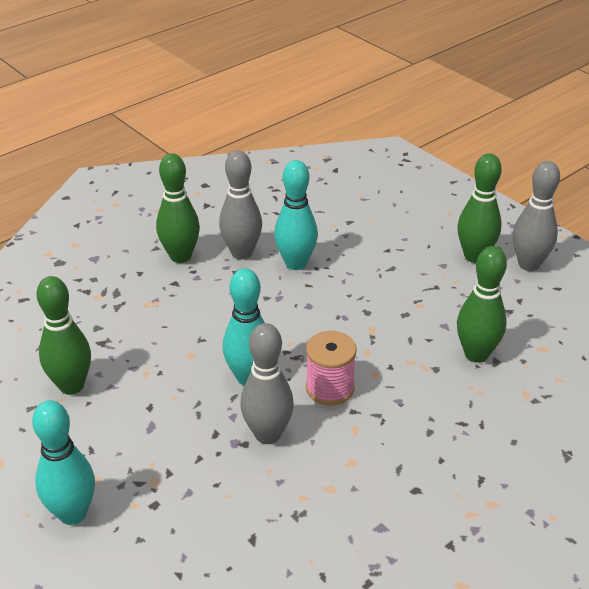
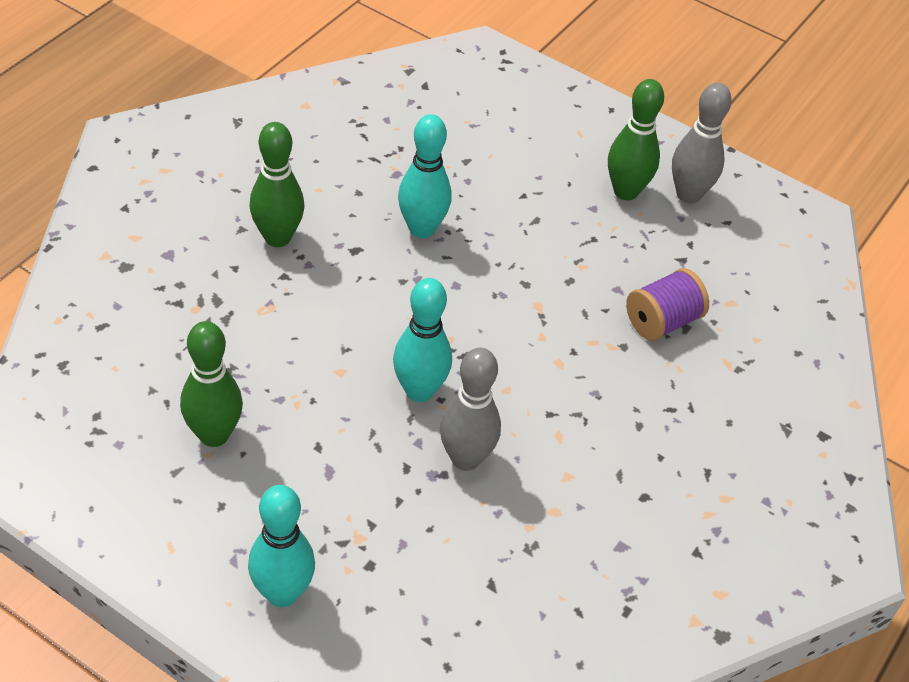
camera: 20 degrees left, 10 degrees up
(242, 253) = (351, 223): grey bowling pin -> none
(329, 388) = (515, 389): pink spool -> none
(476, 354) = (662, 321): green bowling pin -> purple spool

